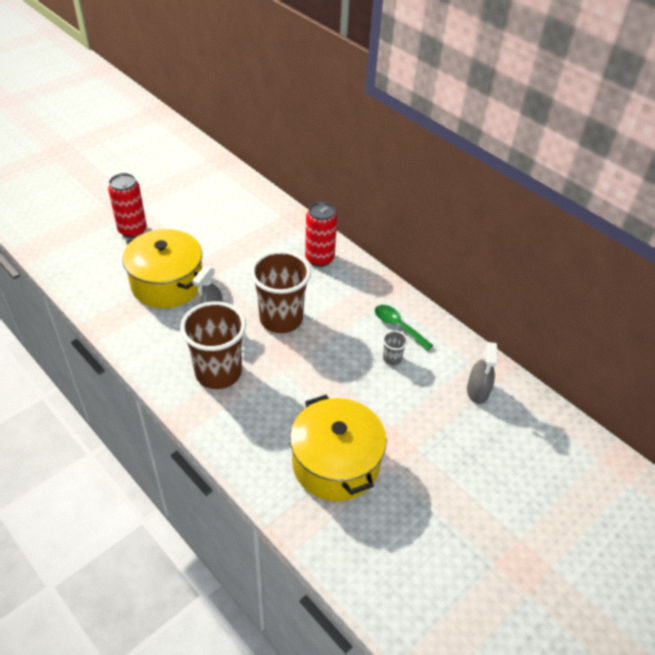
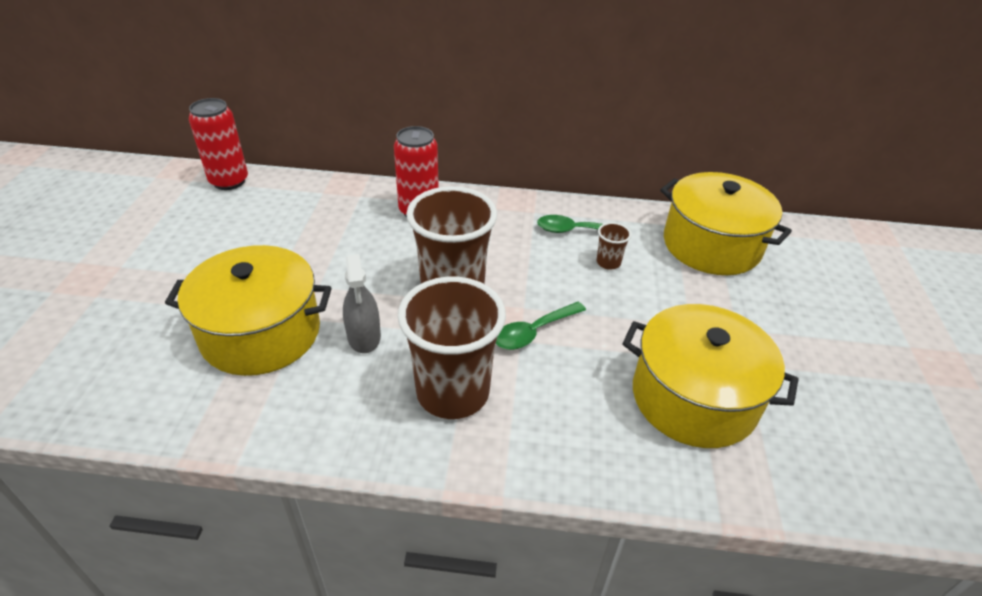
camera: 40 degrees left, 5 degrees down
(132, 230) = (134, 299): red can -> red can (229, 181)
(295, 370) = (533, 332): none -> green spoon
(392, 359) = (608, 262): grey cup -> brown cup
(477, 391) = (711, 245): grey spray bottle -> yellow pot

